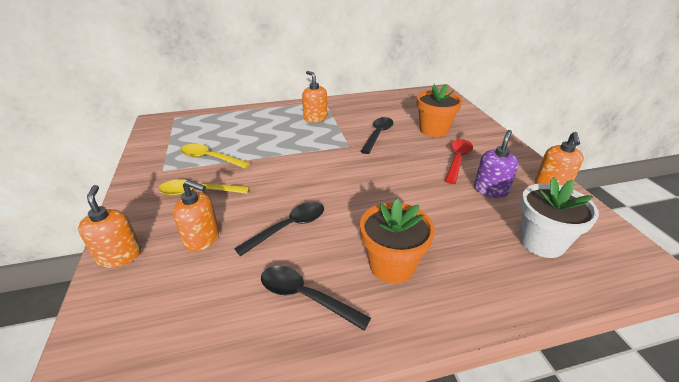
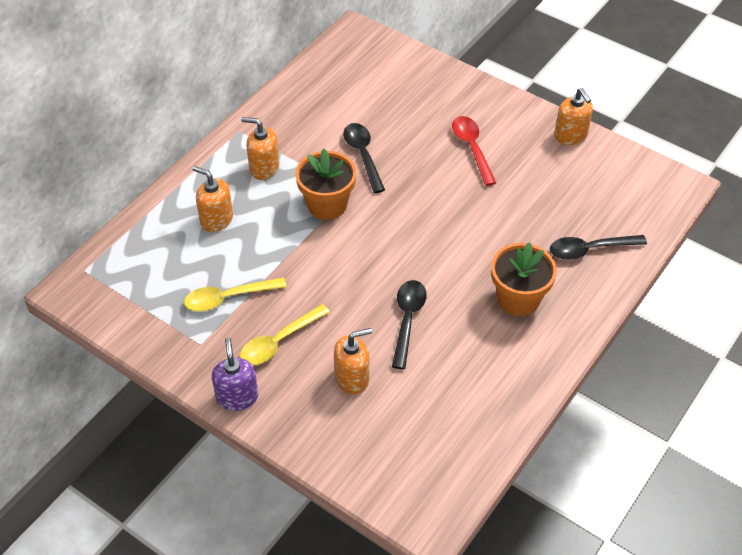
camera: 40 degrees left, 15 degrees up
(120, 256) = (306, 437): orange soap dispenser -> orange soap dispenser (216, 219)
(305, 297) = (486, 364): black spoon -> black spoon (590, 250)
(433, 130) = (412, 113): orange flower pot -> orange flower pot (327, 205)
(490, 190) = (528, 172): purple soap dispenser -> purple soap dispenser (237, 397)
(541, 242) = (601, 208): white flower pot -> none

